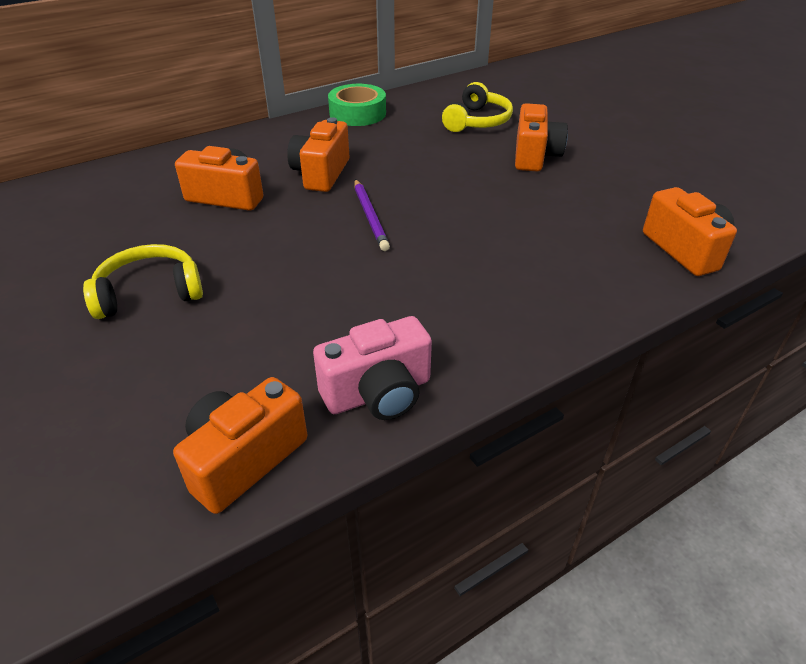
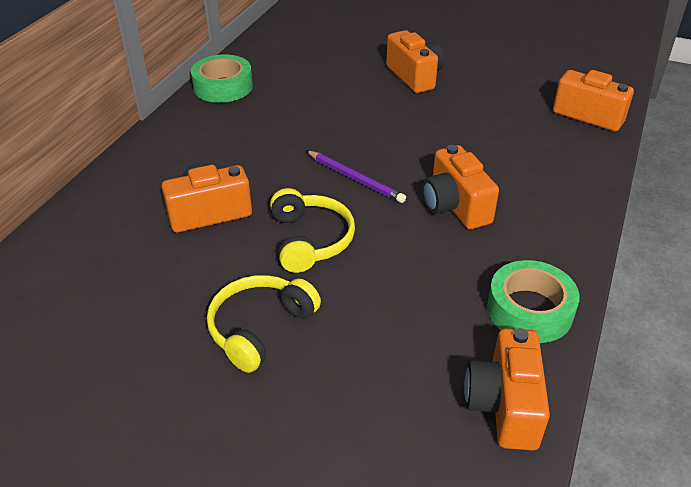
camera: 35 degrees left, 0 degrees up
(321, 174) = (265, 157): orange camera -> orange camera (455, 206)
(378, 393) = (529, 310): pink camera -> green tape
(477, 121) = (335, 60): yellow headphones -> yellow headphones (310, 240)

